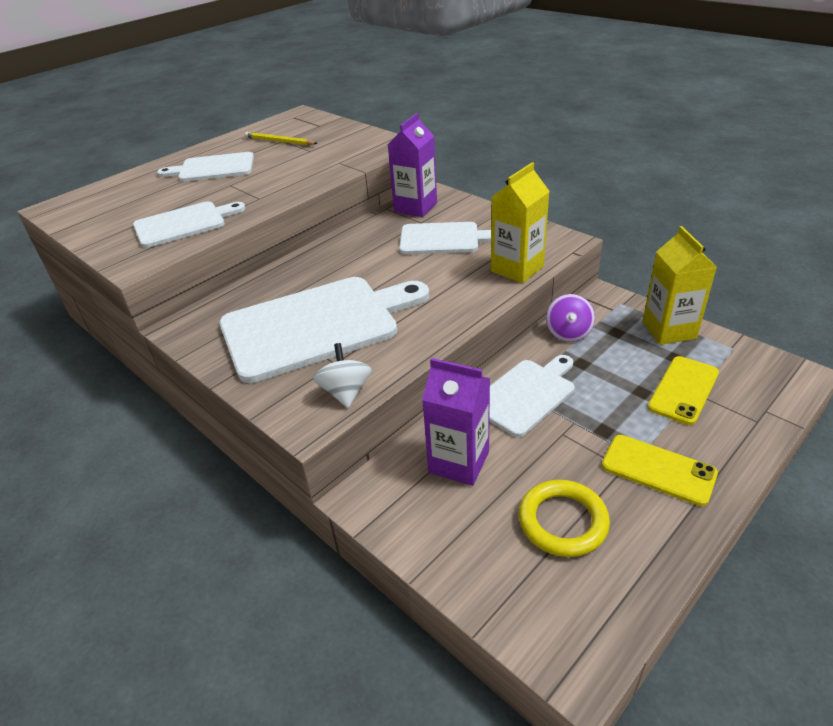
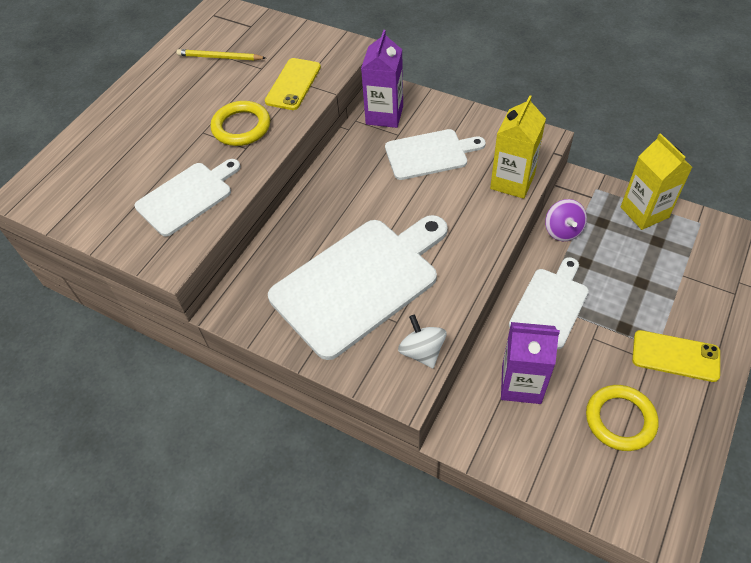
camera: 15 degrees left, 15 degrees up
(213, 168) = (169, 109): white cutting board -> none
(265, 184) = (241, 127): none -> yellow ring
(683, 390) = (673, 274): yellow phone -> yellow phone (293, 84)

